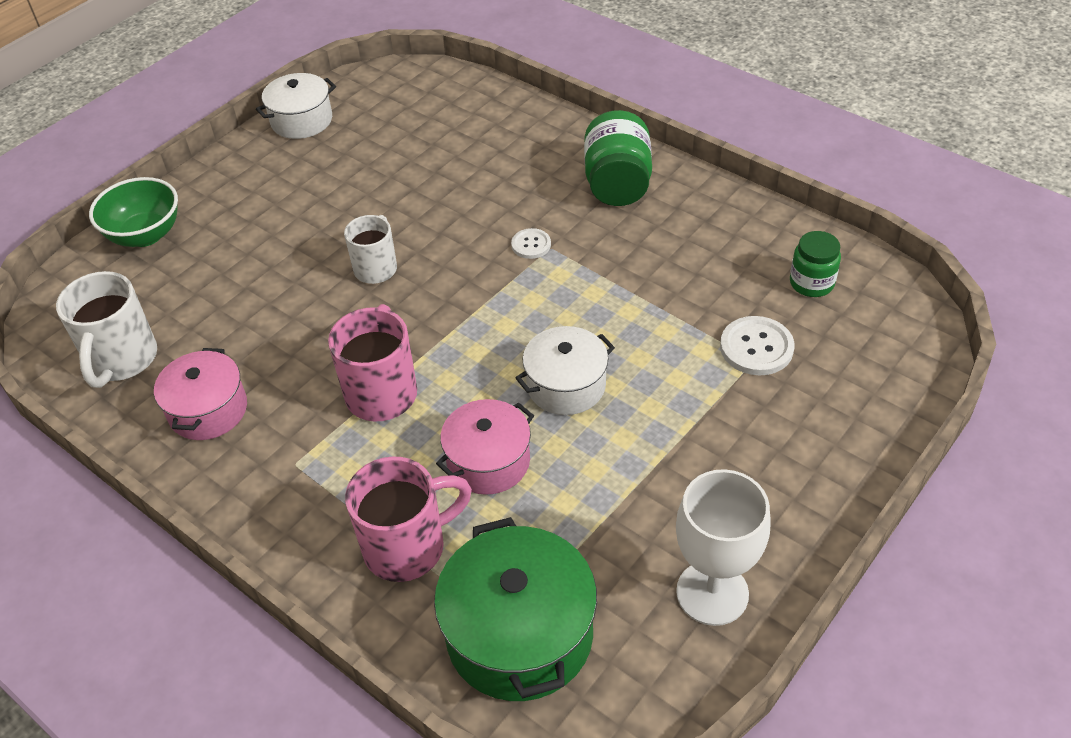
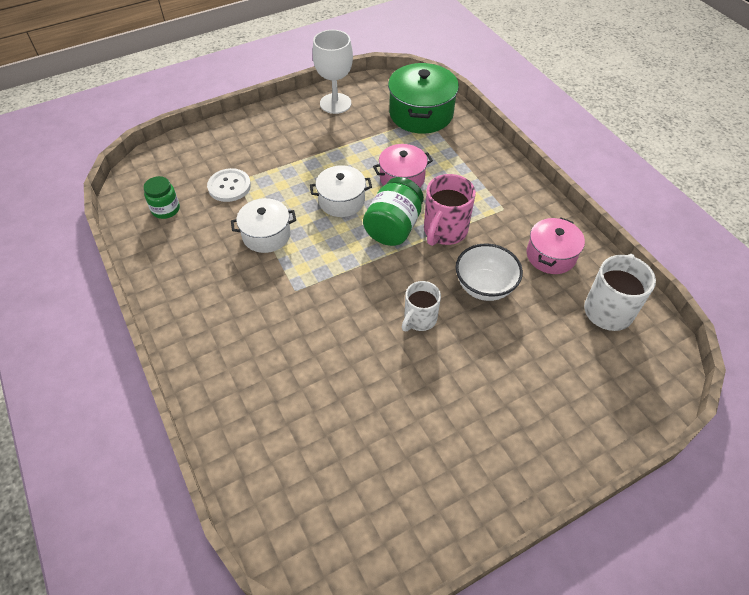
camera: 160 degrees left, 5 degrees up
(145, 235) = (597, 425): green bowl -> none
(301, 120) = (434, 527): white pot -> white pot (266, 235)
(301, 333) = (484, 287): none -> white bowl
(407, 547) = (456, 156): pink mug -> none
(531, 245) = (306, 298): white button -> none
(617, 184) = (213, 327): green jar -> green jar (393, 227)

